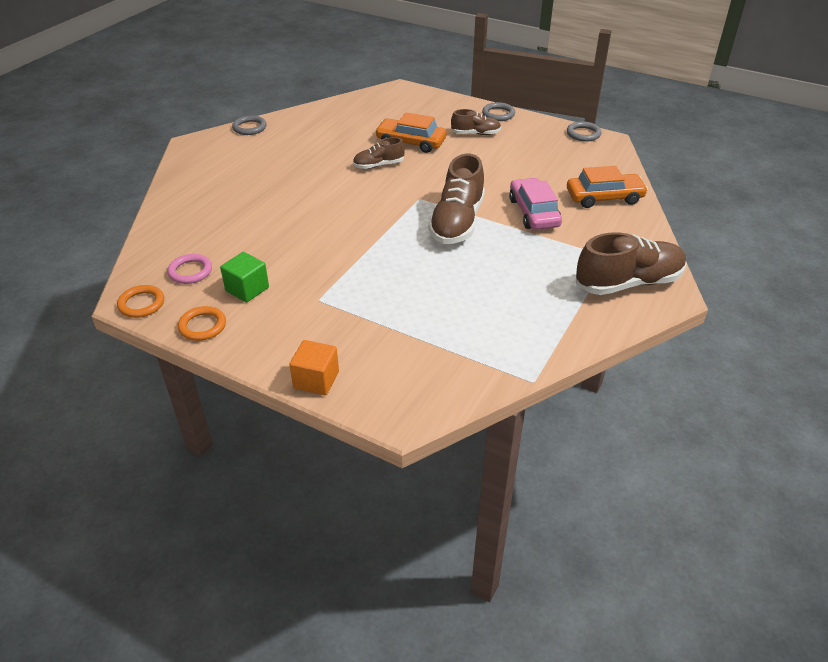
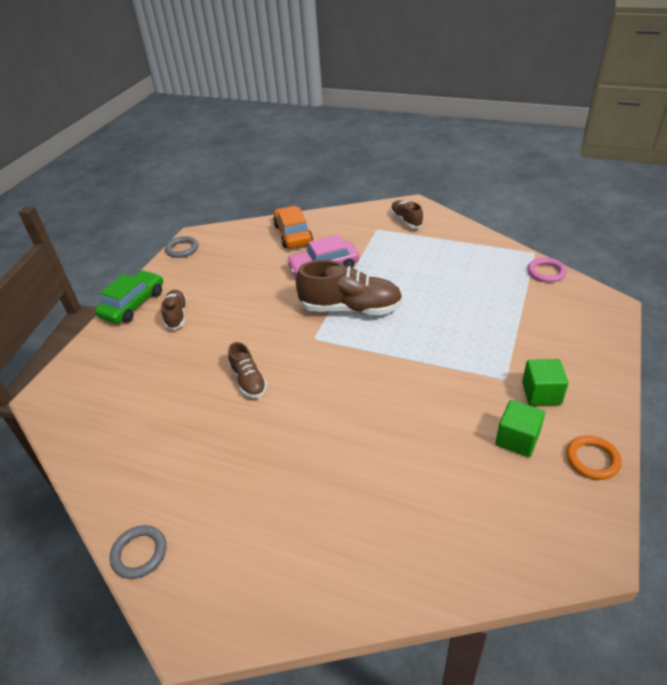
camera: 95 degrees left, 0 degrees up
(141, 304) = (592, 535): orange ring -> none
(190, 271) = (512, 505): pink ring -> pink ring (546, 272)
(290, 317) = (541, 393): none -> green cube
(316, 380) = (606, 357): orange cube -> none
(411, 142) = (194, 363): orange car -> none
(498, 114) = (133, 304): grey ring -> green car
(628, 283) = (406, 220): brown shoe -> brown shoe, size x0.54

